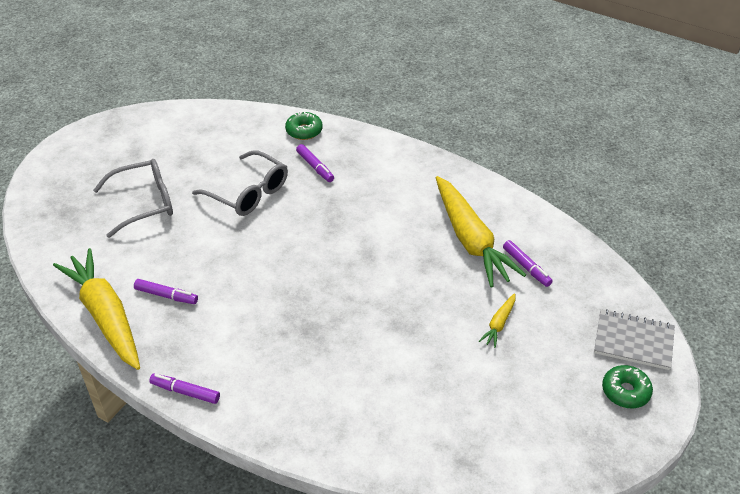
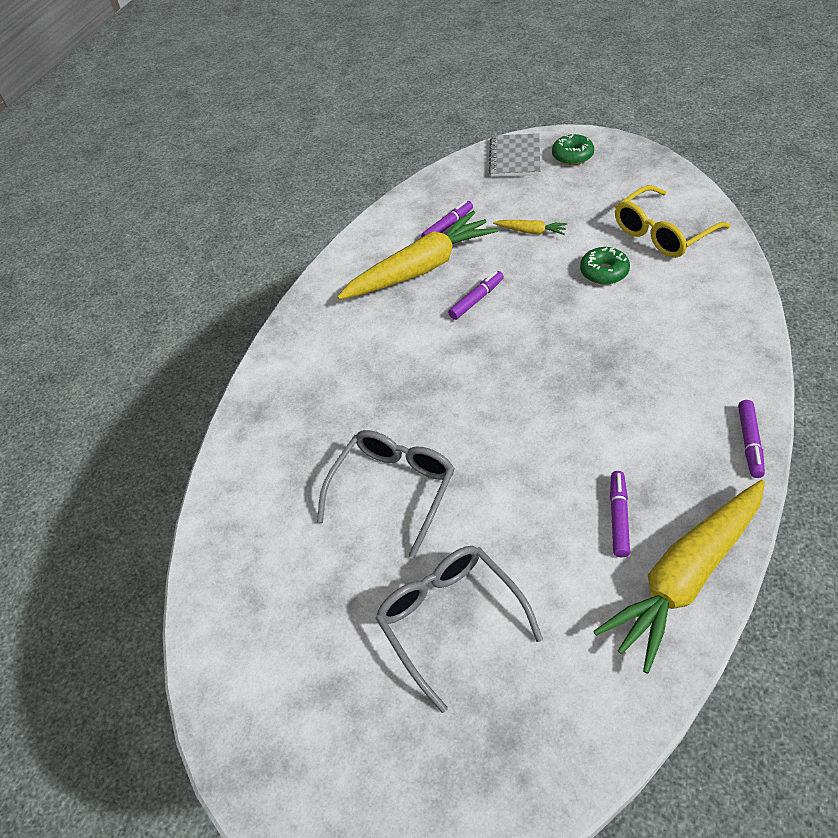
camera: 95 degrees left, 5 degrees up
(304, 131) = (245, 464): green donut -> green donut (604, 272)
(315, 167) = (324, 430): purple marker -> purple marker (476, 299)
(462, 426) = (662, 233): none -> yellow glasses

